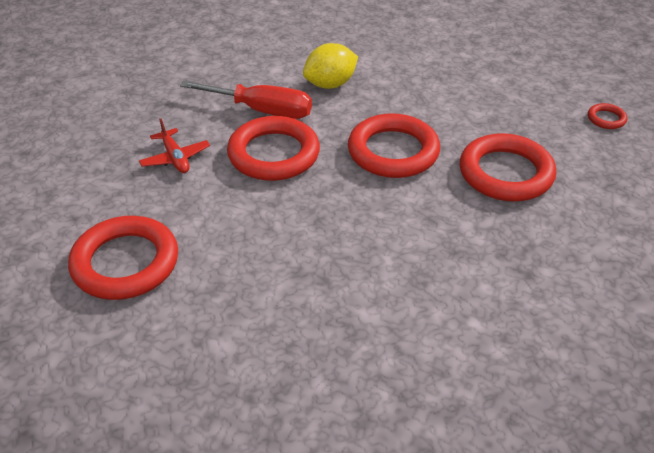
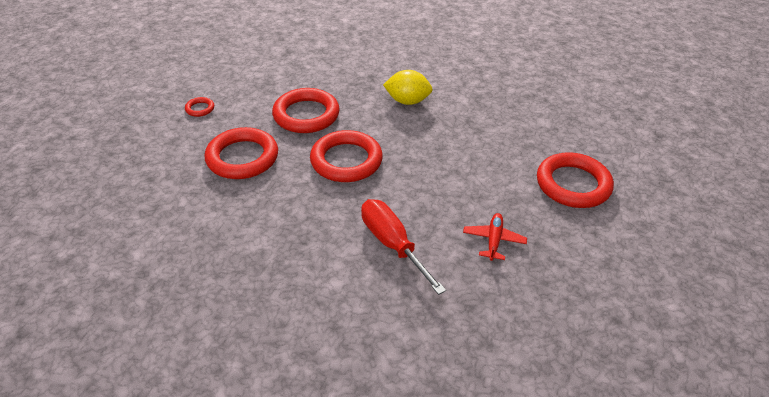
camera: 140 degrees left, 0 degrees up
(274, 154) = (422, 203): red ring -> red ring (242, 158)
(330, 84) = (314, 237): yellow lemon -> yellow lemon (407, 101)

